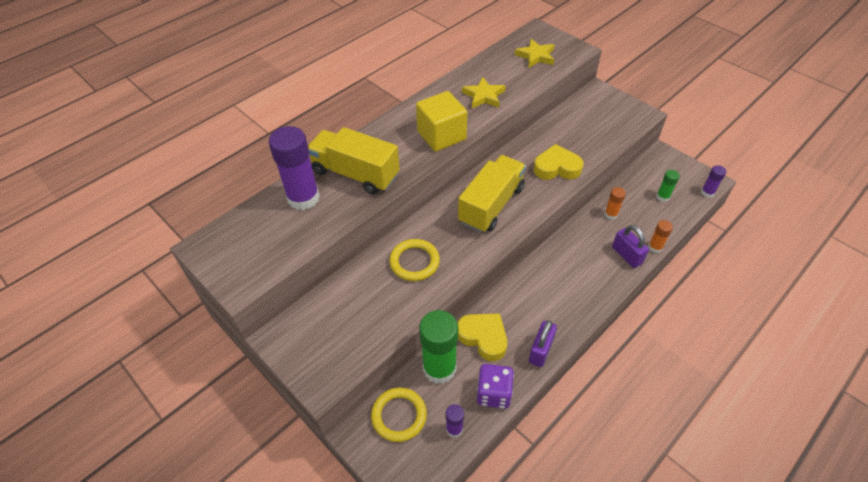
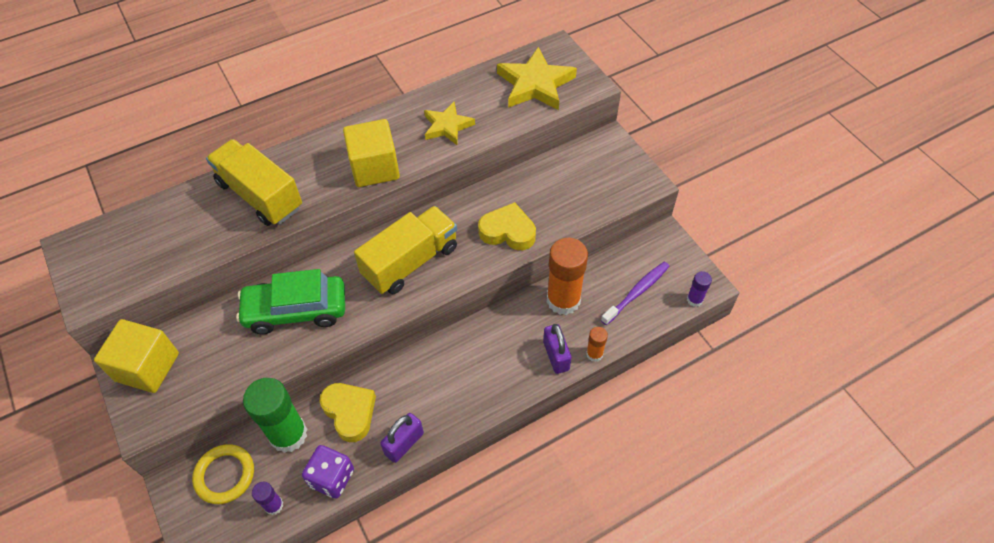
camera: 15 degrees right, 5 degrees up
(303, 198) = (193, 212): purple glue stick -> none
(303, 336) = (147, 367): none -> yellow cube
(414, 262) = (296, 310): yellow ring -> green car
(536, 56) = (535, 84): yellow star -> yellow star, size x1.57
(611, 214) = (563, 300): orange glue stick -> orange glue stick, size x2.11
(663, 197) = (637, 292): green glue stick -> purple toothbrush

